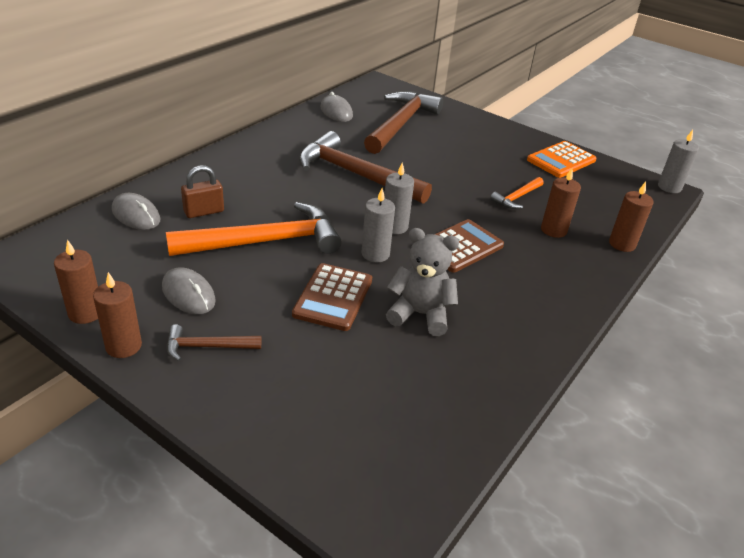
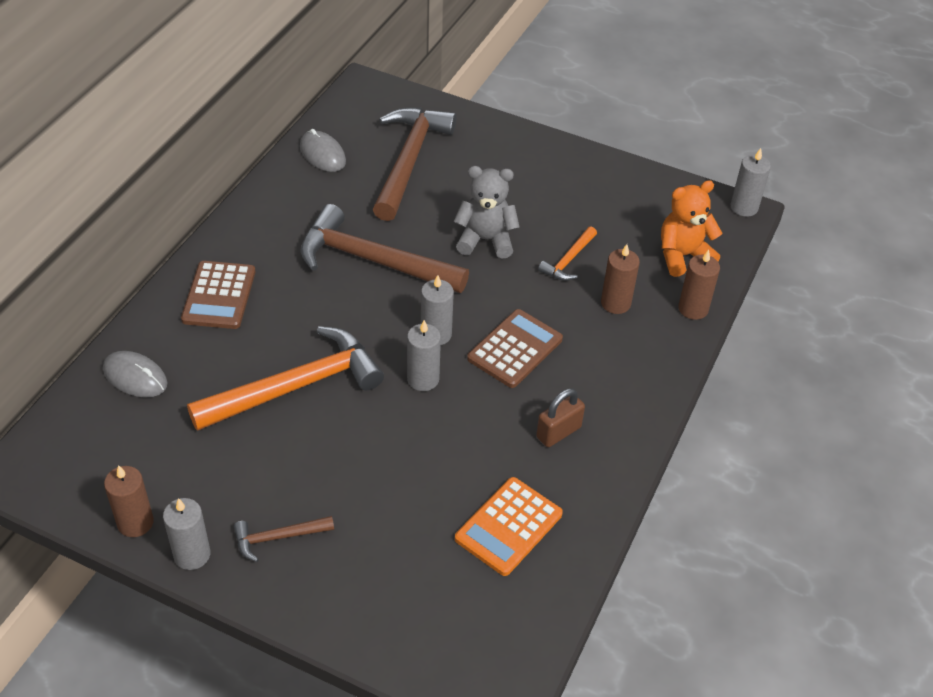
camera: 10 degrees left, 10 degrees up
(123, 346) = (192, 554): brown candle -> grey candle
(188, 294) = (235, 476): grey mouse -> none
(204, 212) = (212, 356): brown padlock -> brown padlock (558, 432)
(333, 297) = (391, 448): brown calculator -> brown calculator (219, 296)
(420, 314) = (487, 451): grey teddy bear -> grey teddy bear (485, 240)
(561, 160) = (614, 187): orange calculator -> orange calculator (508, 526)
(615, 209) = (682, 256): none -> orange teddy bear

